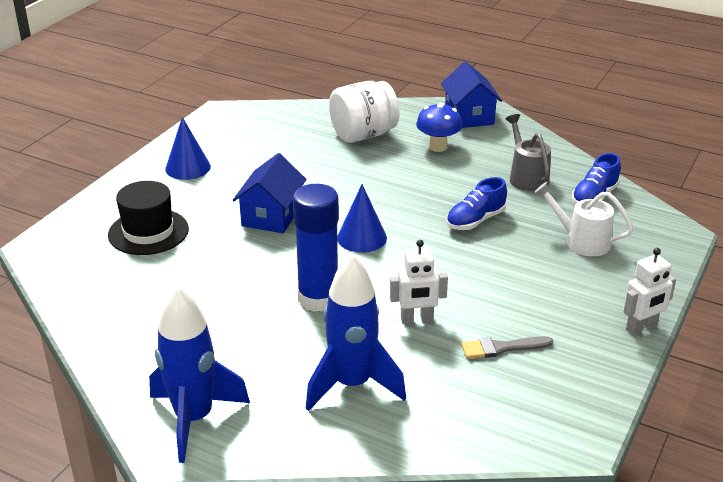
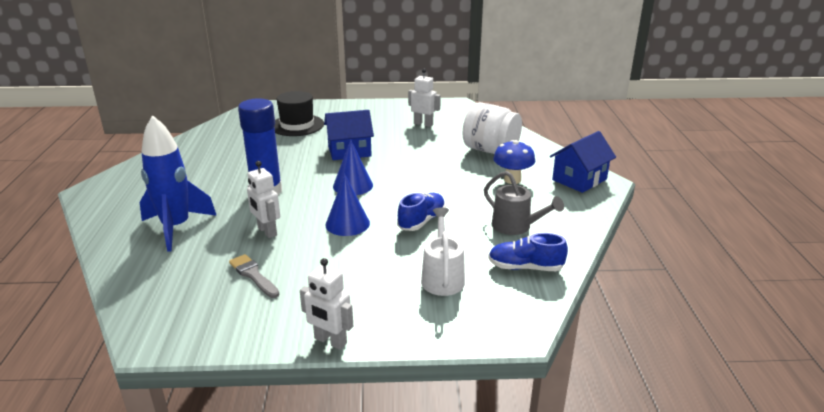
camera: 60 degrees right, 5 degrees down
(188, 167) = (378, 114): blue cone -> blue cone (347, 224)
(194, 419) = (120, 190): blue rocket -> none
(252, 149) = (423, 124): none -> white robot
(475, 220) = (421, 221): blue shoe -> blue shoe turned 105 degrees clockwise
(526, 177) = (516, 227): grey watering can -> grey watering can turned 90 degrees clockwise

